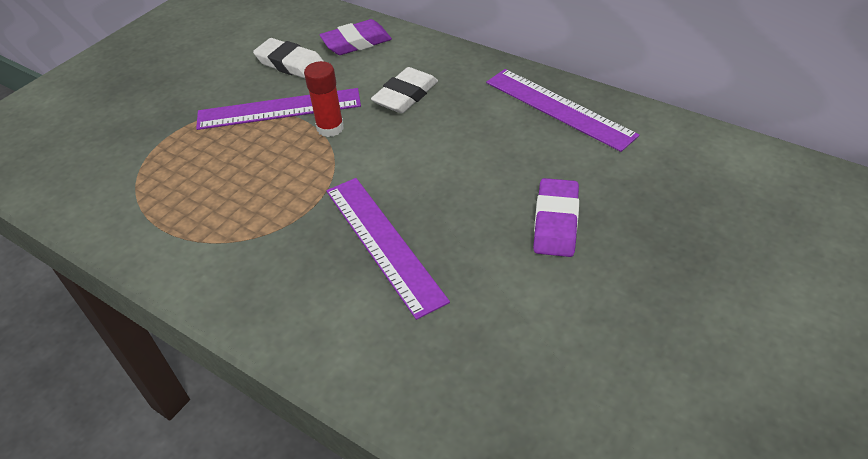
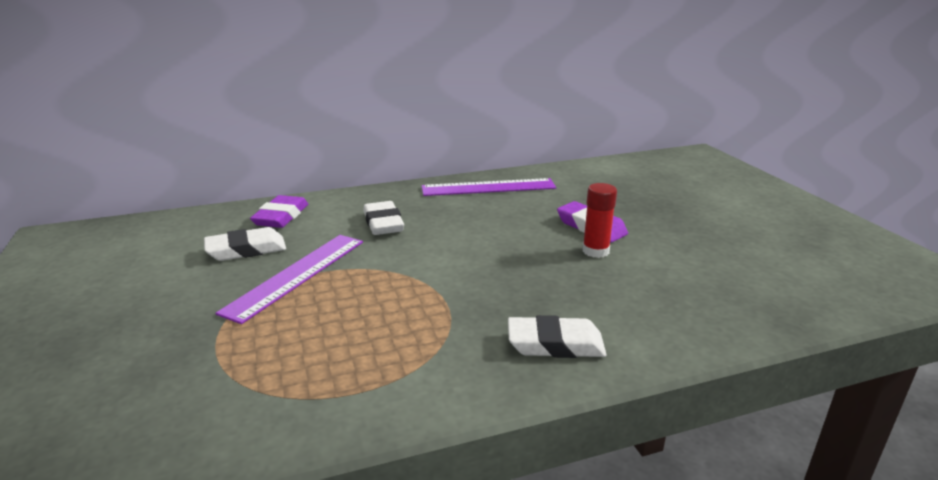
camera: 55 degrees left, 20 degrees down
(305, 302) = (555, 344): none -> white eraser
(330, 128) = (365, 262): red glue stick -> red glue stick (595, 251)
(384, 243) = (532, 288): purple ruler -> none

